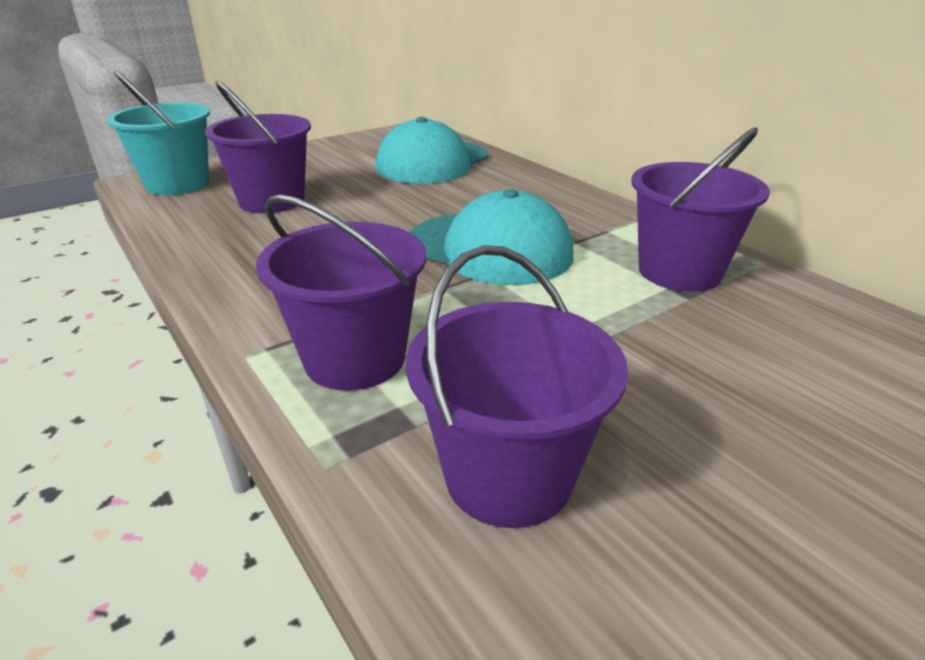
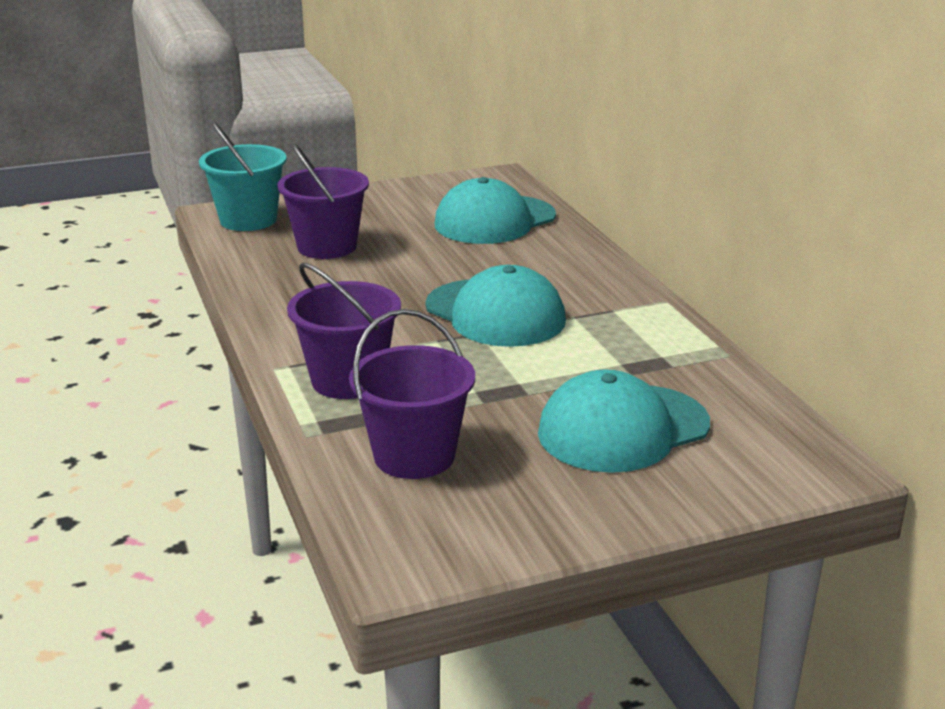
camera: 15 degrees right, 5 degrees down
(679, 271) = (644, 353): purple bucket -> none
(747, 375) = (623, 429): none -> turquoise cap

